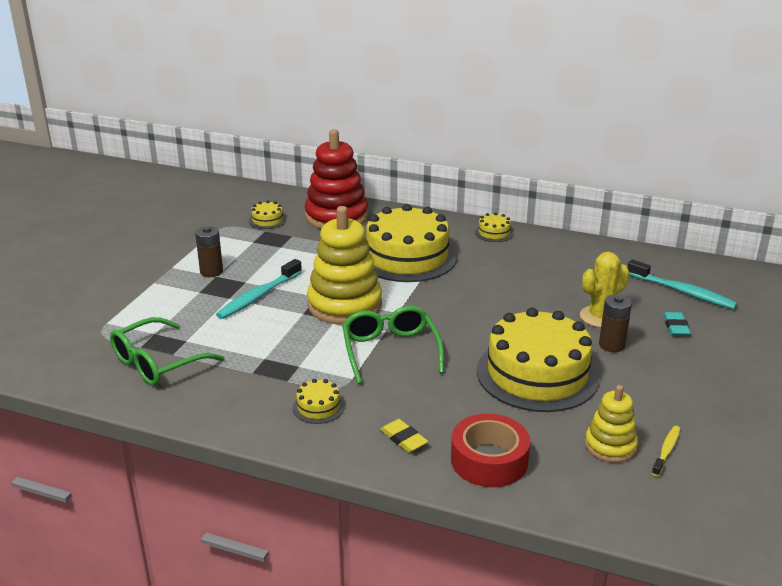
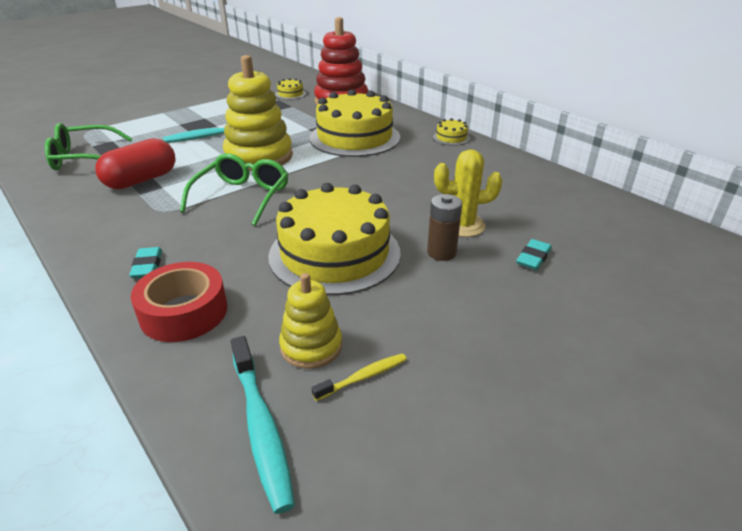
camera: 30 degrees right, 5 degrees up
(211, 272) = (206, 115): brown battery -> none
(265, 366) = (141, 180): none -> red capsule
(318, 407) = (129, 219): yellow cake -> none
(403, 439) = (147, 266): yellow eraser -> turquoise eraser
(682, 292) = (582, 228): turquoise toothbrush -> turquoise toothbrush (261, 427)

